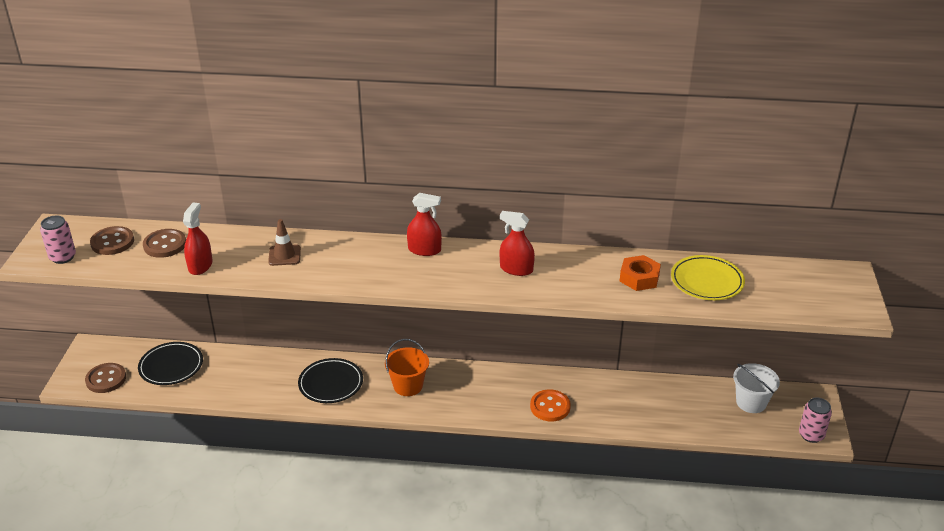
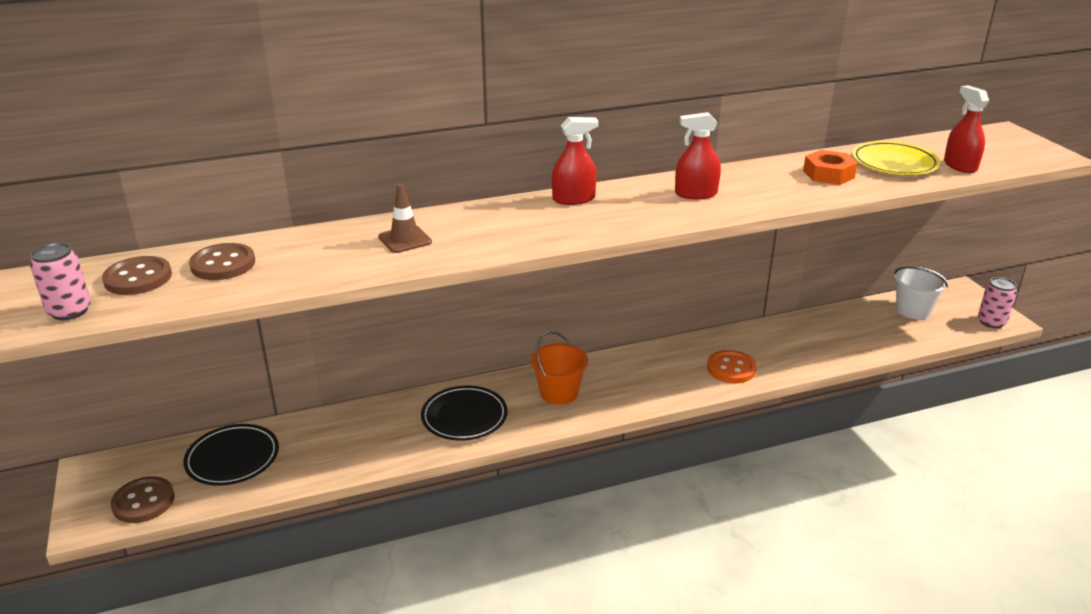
camera: 25 degrees left, 5 degrees down
(200, 266) = (297, 274): red spray bottle -> red spray bottle (960, 166)

